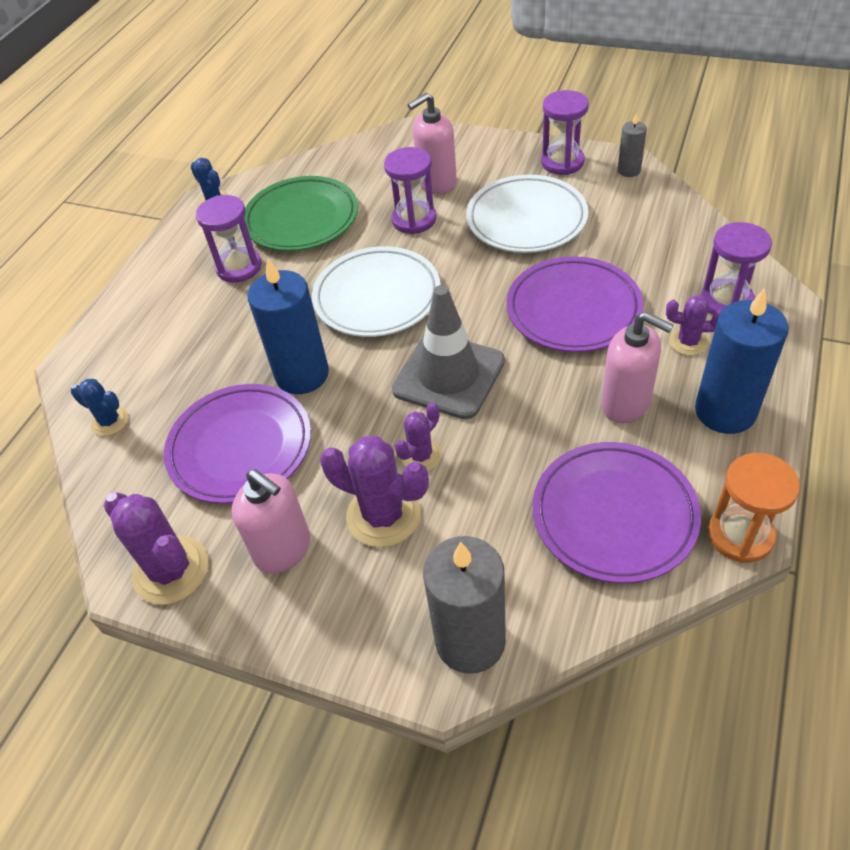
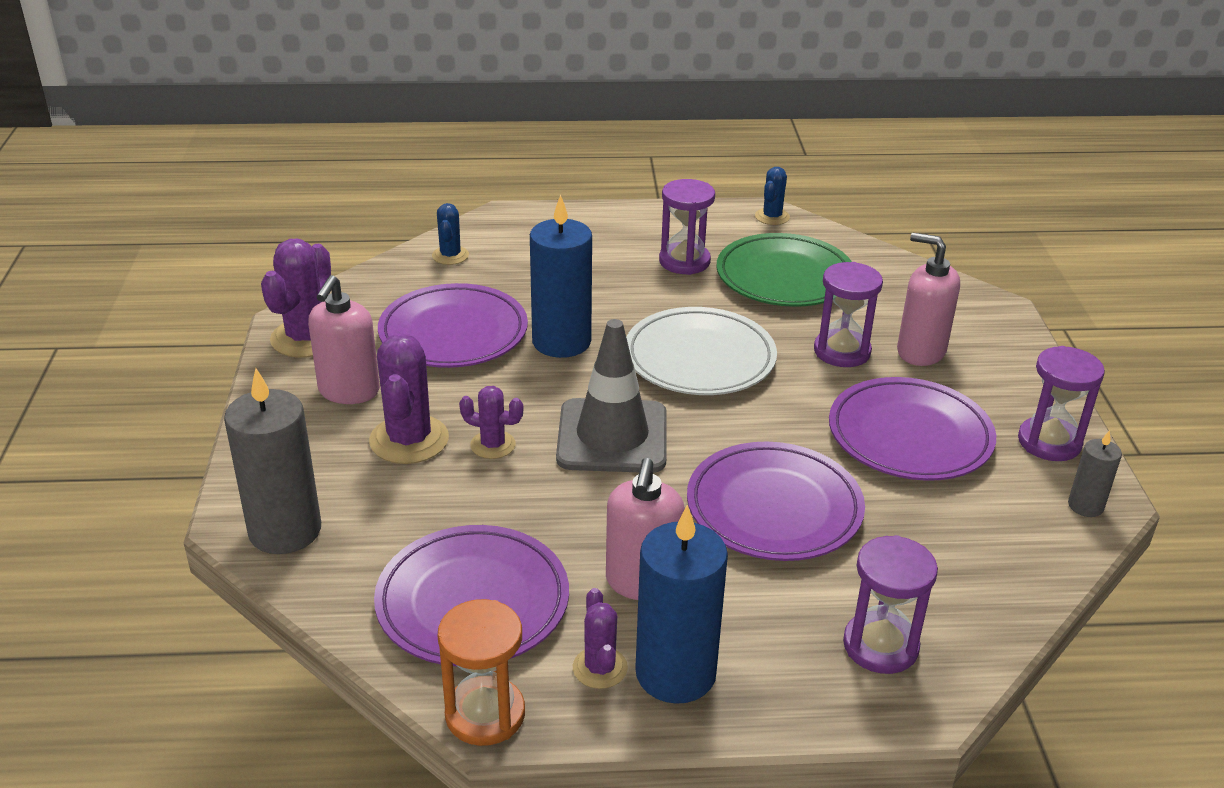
camera: 60 degrees right, 15 degrees down
(526, 219) = (909, 436): white plate -> purple plate
(688, 342) = (779, 620): purple cactus -> purple cactus (600, 668)

